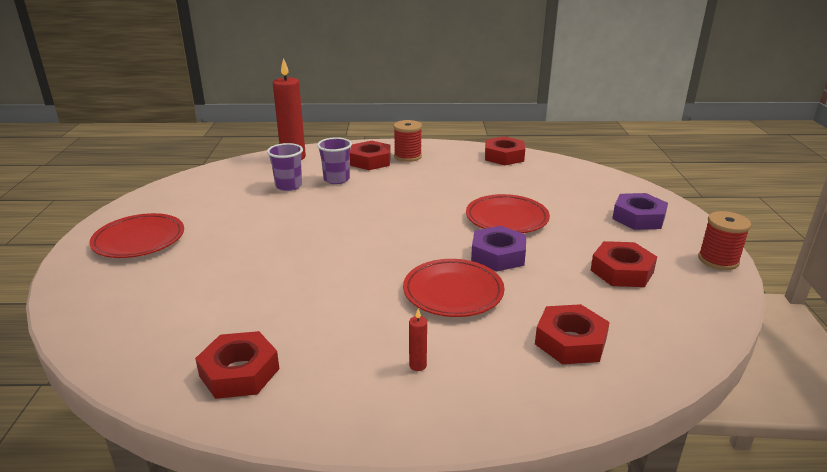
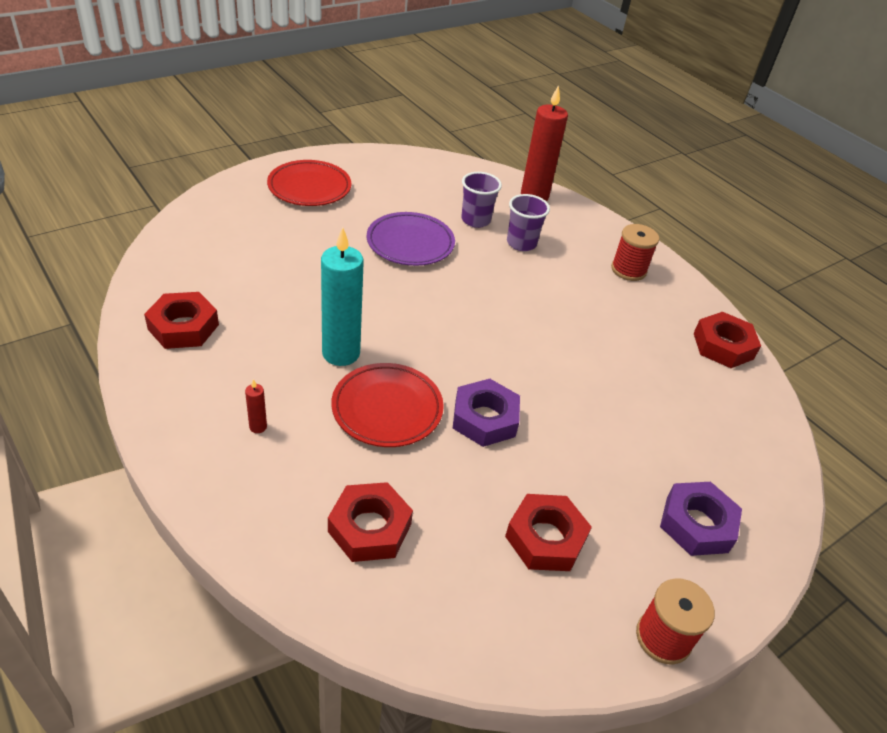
camera: 50 degrees right, 15 degrees up
(279, 220) = (410, 243): none -> purple plate
(370, 161) = (586, 248): red nut -> none
(370, 293) = (341, 353): none -> turquoise candle
(506, 218) = (569, 400): red plate -> none

